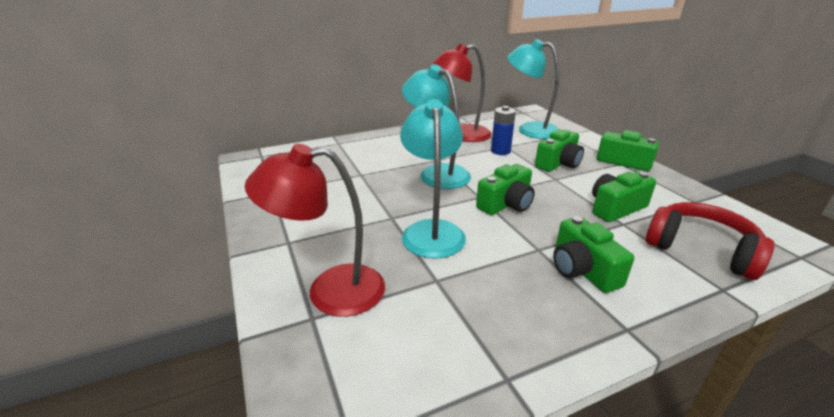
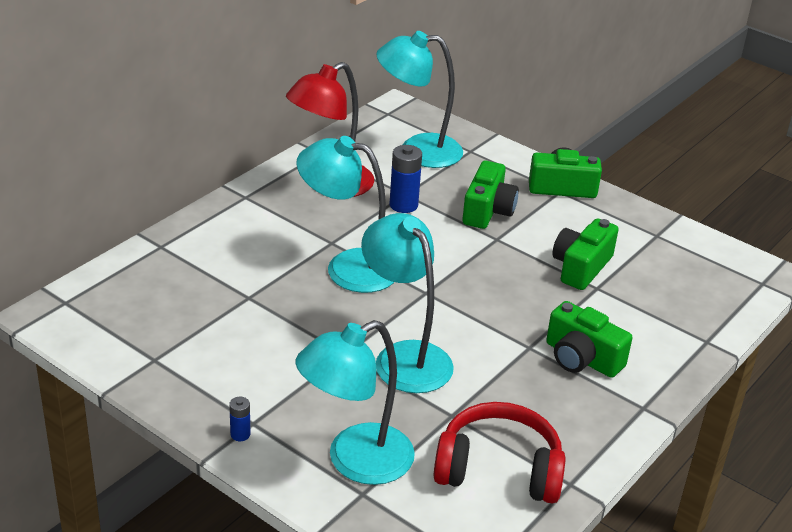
camera: 30 degrees left, 5 degrees up
(272, 247) = (240, 434): none -> blue battery
(330, 291) = (355, 461): red lamp -> turquoise lamp
(506, 204) = (463, 295): green camera -> none
(701, 249) = (678, 300): red headphones -> red headphones (499, 469)

